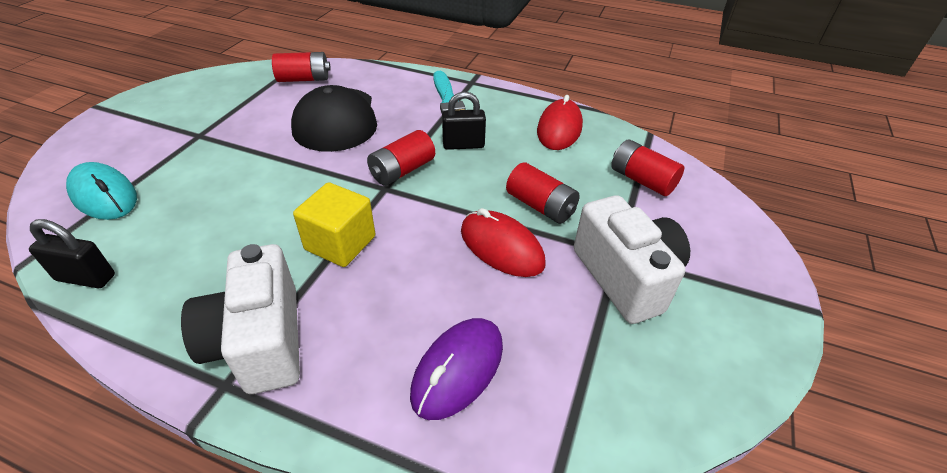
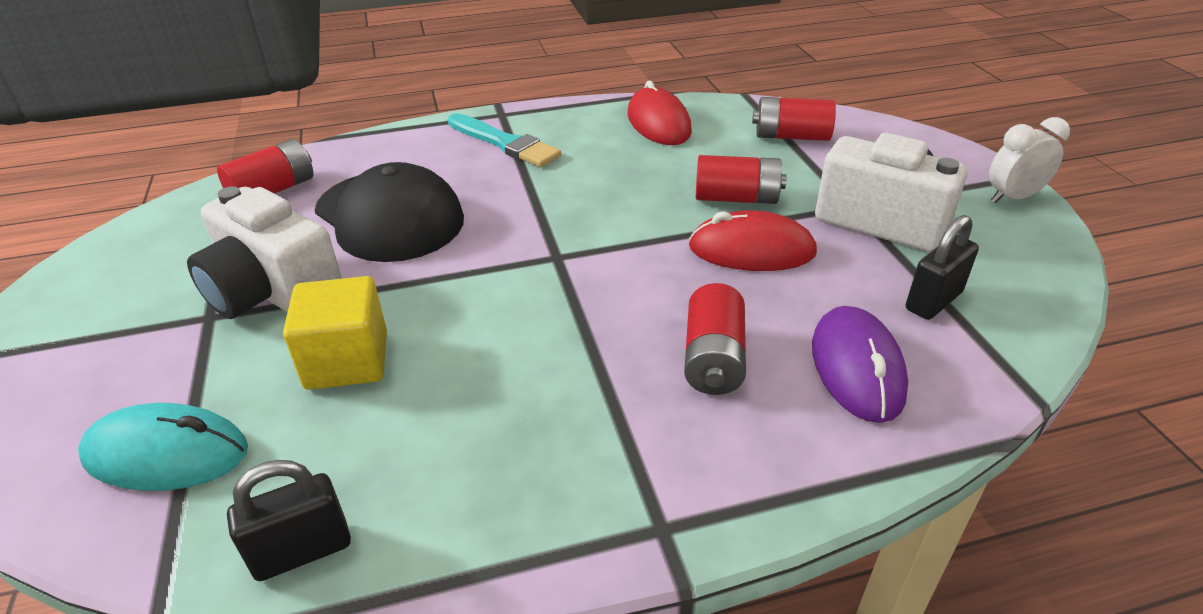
camera: 35 degrees left, 5 degrees down
(260, 341) = (640, 467): white camera -> white camera (273, 292)
(340, 243) = (587, 331): yellow cube -> yellow cube (347, 361)
(402, 170) = (552, 231): red battery -> red battery (713, 359)
(463, 145) = (583, 178): black padlock -> black padlock (933, 301)
(766, 319) = (1012, 197): none -> white clock

